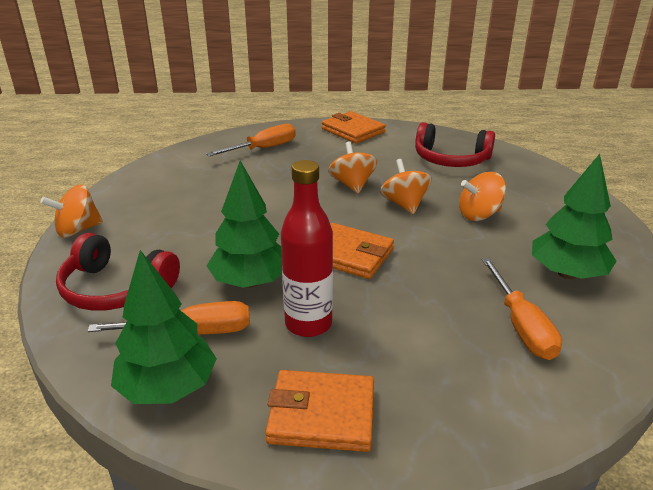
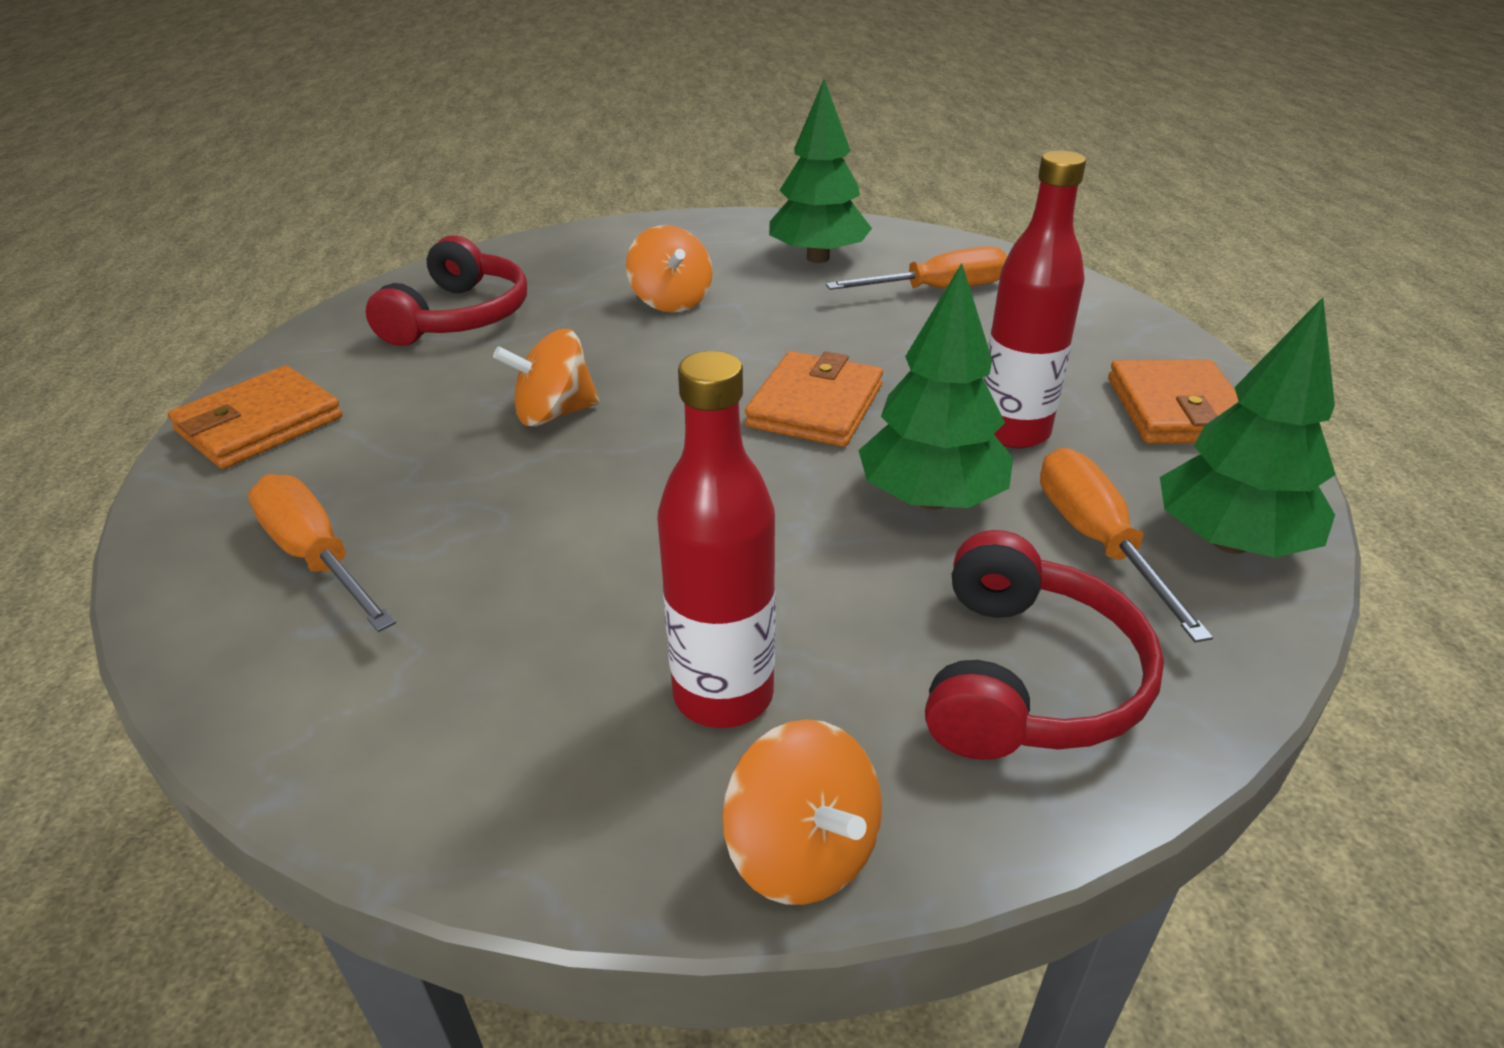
camera: 95 degrees left, 5 degrees up
(152, 219) = (723, 695): none -> red bottle
(404, 204) = (637, 360): orange spinning top -> none

